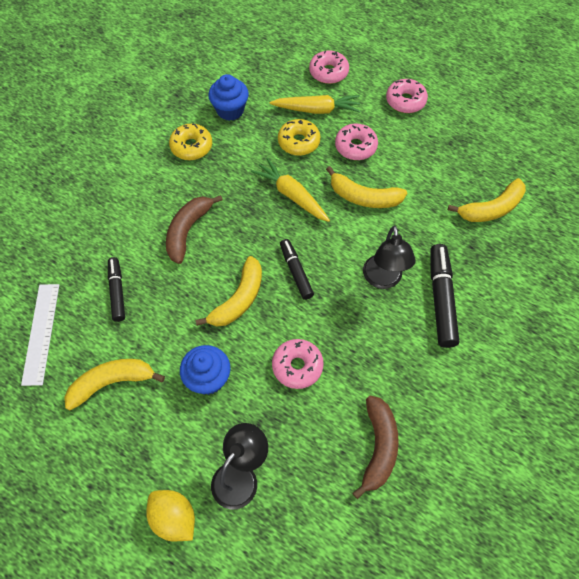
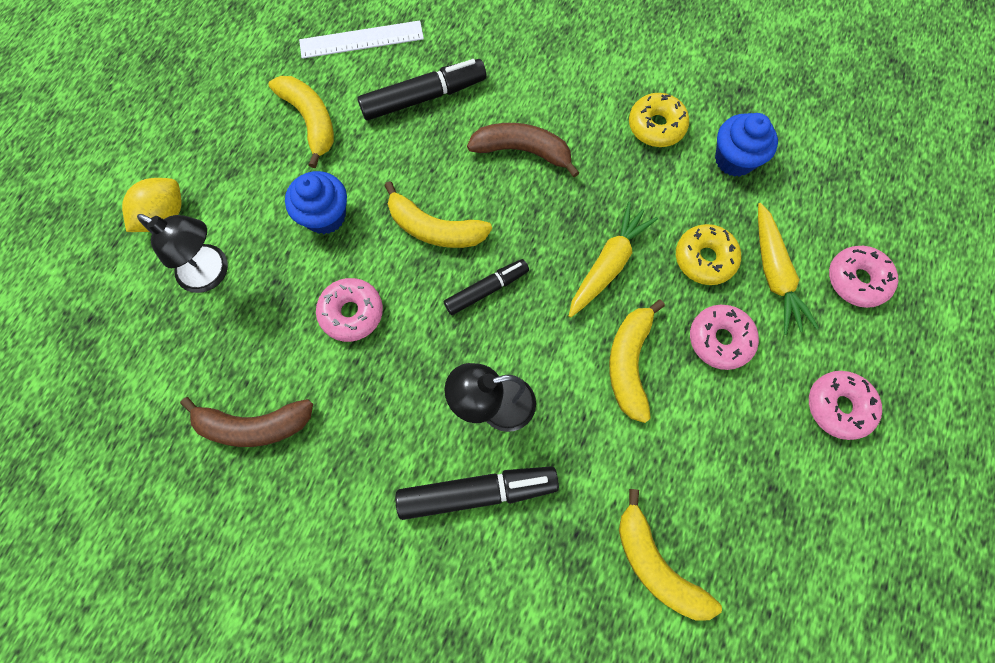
camera: 80 degrees right, 10 degrees up
(117, 292) = (423, 97): black marker -> black marker, size x1.57

